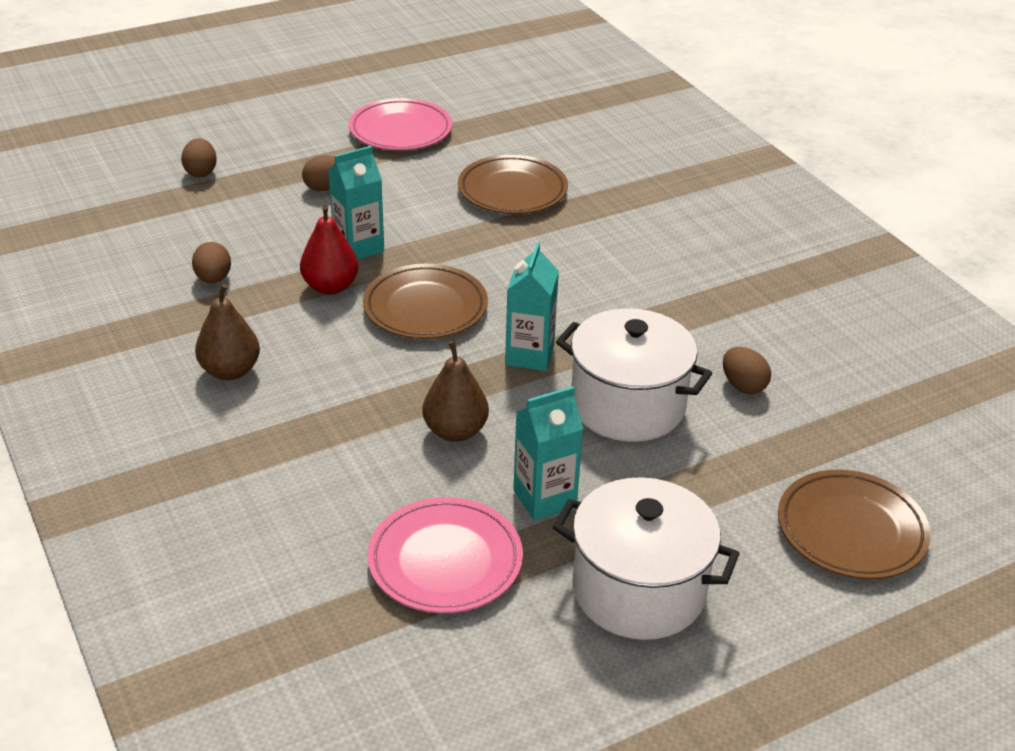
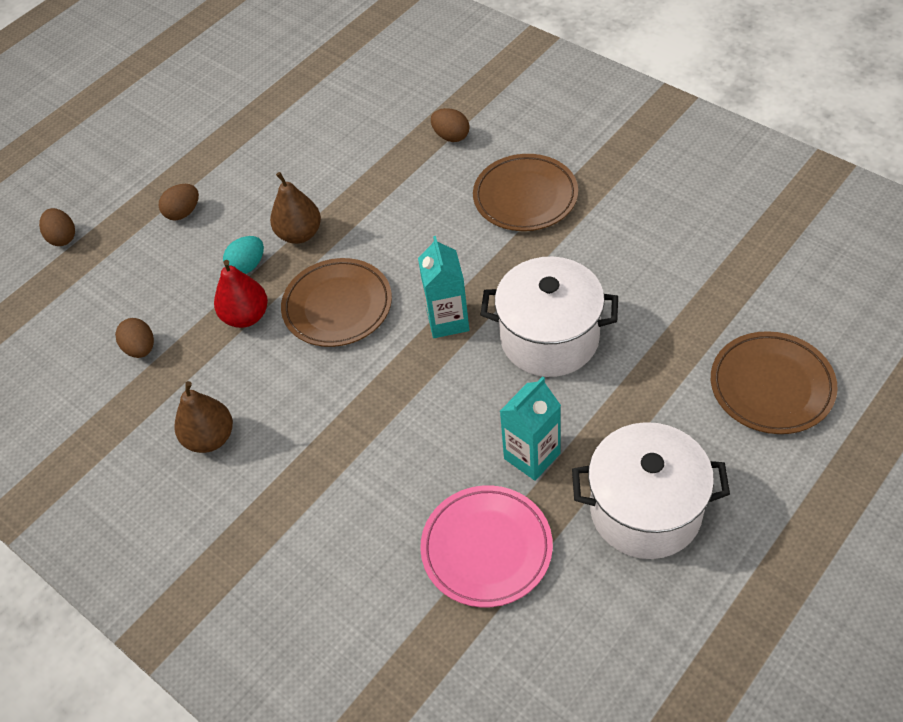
camera: 15 degrees left, 15 degrees up
(358, 248) = (247, 266): turquoise carton -> turquoise egg
(400, 130) = (214, 125): pink plate -> none
(455, 431) = (428, 420): brown pear -> brown pear (299, 234)
(512, 191) = (344, 155): brown plate -> brown plate (525, 197)
(743, 386) = (627, 282): brown egg -> brown egg (451, 136)

